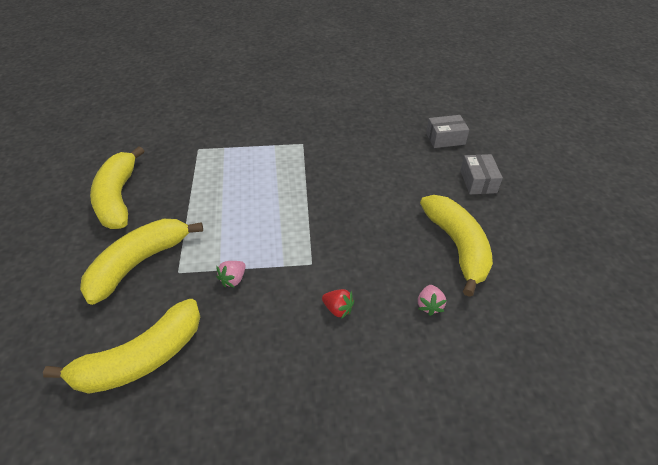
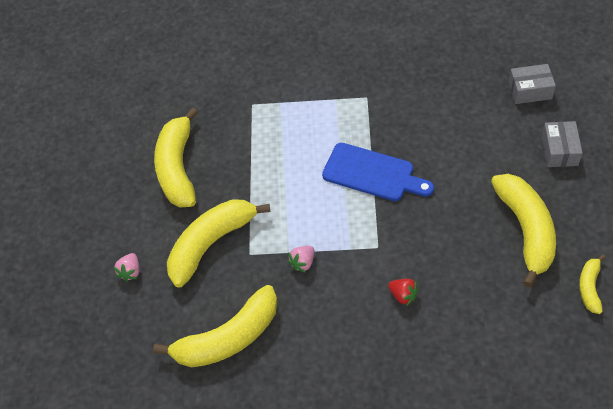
camera: 10 degrees right, 10 degrees up
(307, 201) = (372, 173): none -> blue cutting board
(429, 305) = (491, 293): pink strawberry -> pink strawberry (130, 272)
(529, 297) = (589, 287): none -> yellow banana

